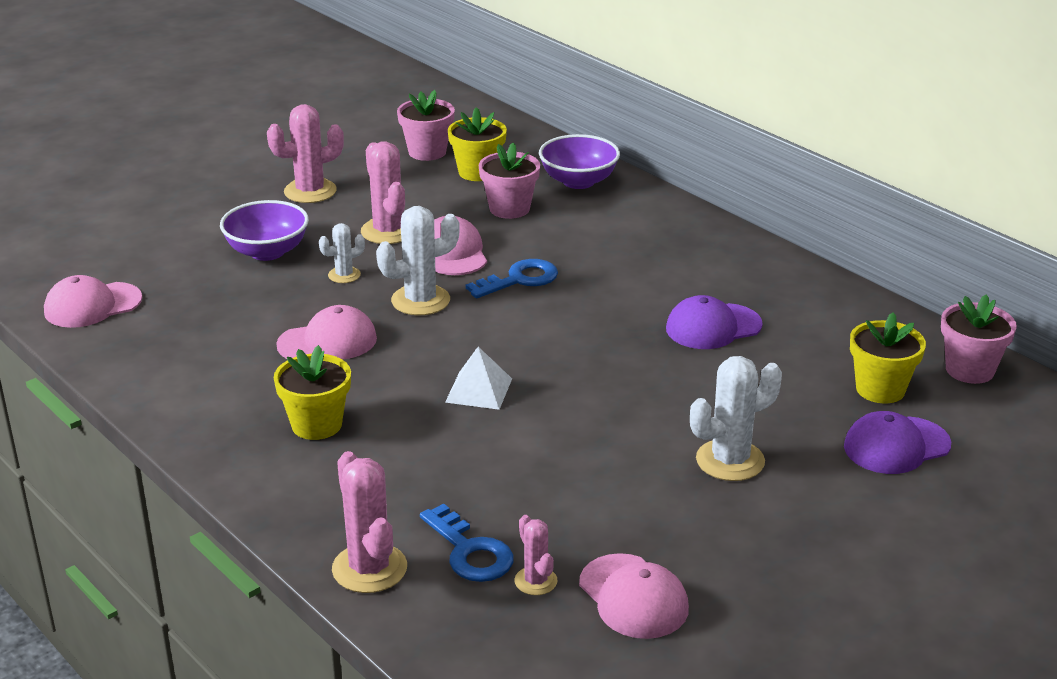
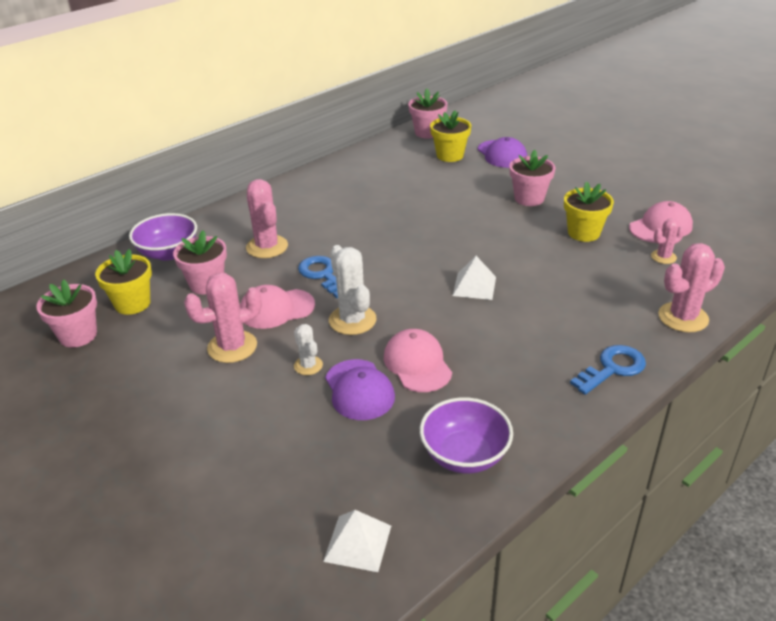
camera: 90 degrees left, 5 degrees up
(92, 305) = (358, 543): pink cap -> white pyramid
(267, 252) = (258, 421): purple bowl -> purple bowl (464, 455)
(310, 191) = (136, 406): pink cactus -> pink cactus (267, 247)
(316, 425) = (534, 357): yellow flower pot -> yellow flower pot (583, 233)
(470, 551) = (648, 280): blue key -> blue key (612, 368)
(713, 327) = (387, 201): purple cap -> purple cap (359, 390)
(730, 461) = (529, 198): white cactus -> pink flower pot

